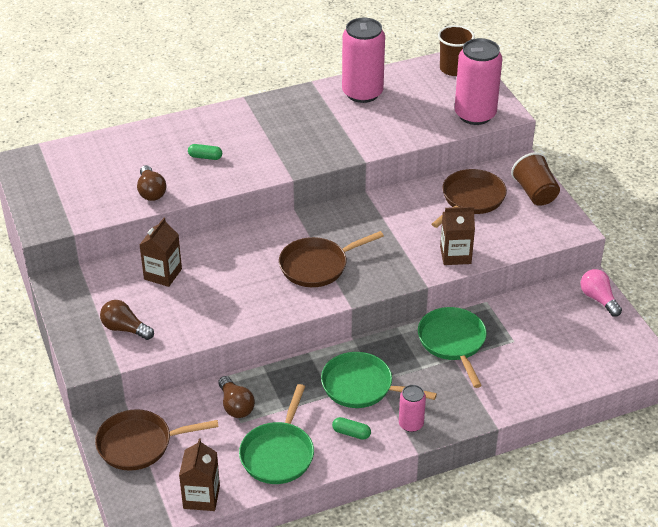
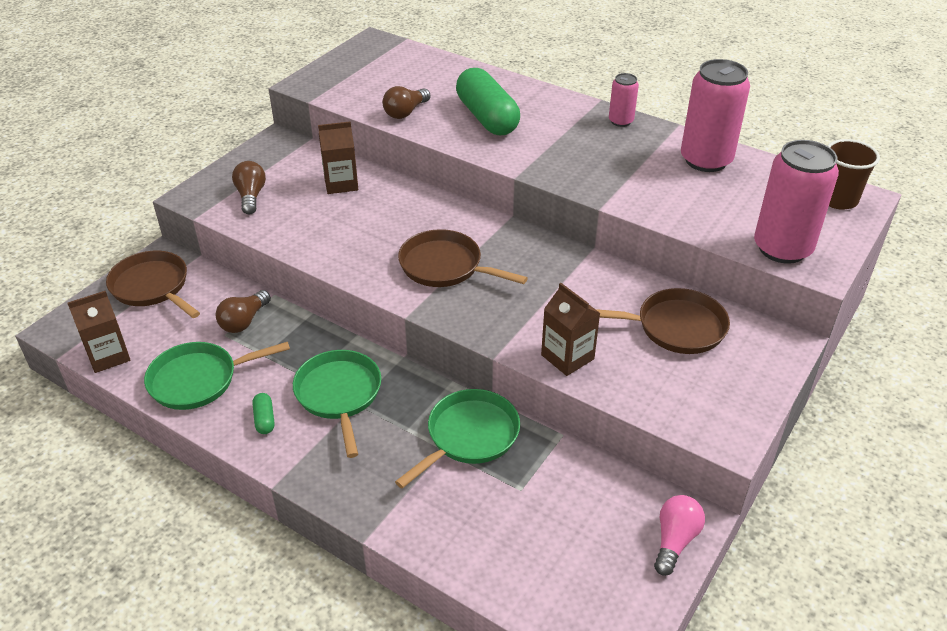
camera: 55 degrees right, 0 degrees up
(205, 157) = (487, 117): green capsule -> green capsule, size x2.48
(411, 424) = (312, 461): pink can -> pink can (620, 121)
(535, 193) = (752, 375): brown cup -> none

